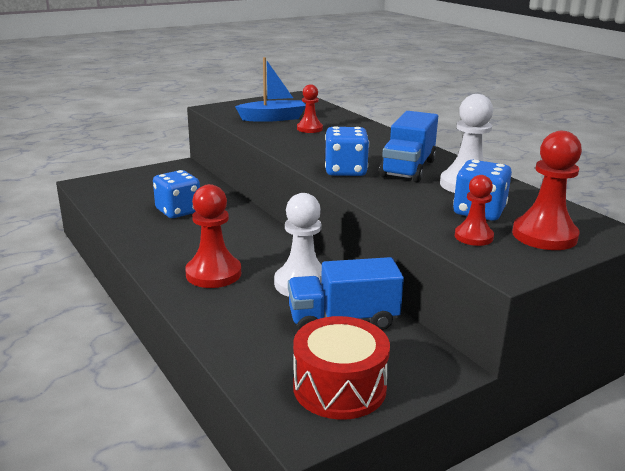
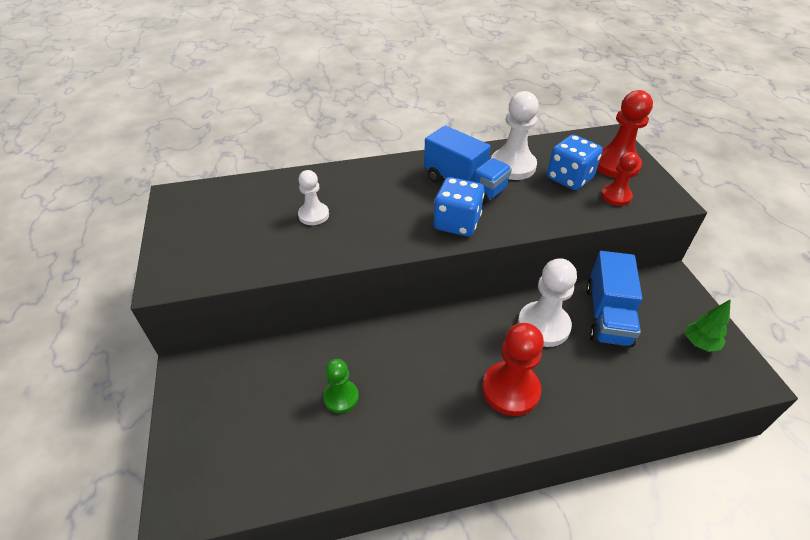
camera: 70 degrees left, 20 degrees up
(178, 211) = (341, 397): blue dice -> green pawn
(273, 118) = (254, 234): blue boat -> none
(309, 129) = (313, 215): red pawn -> white pawn
(339, 387) = (699, 343): red drum -> green tree

